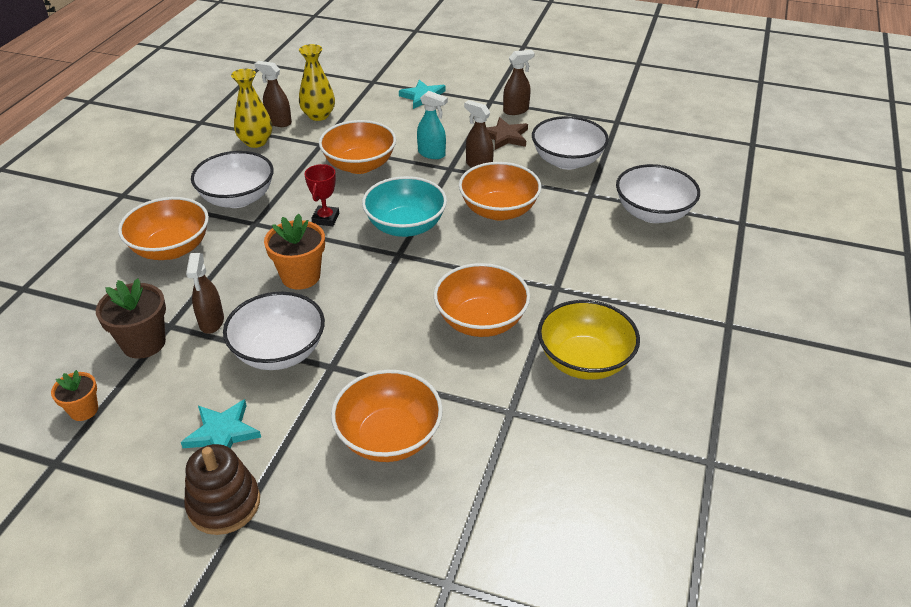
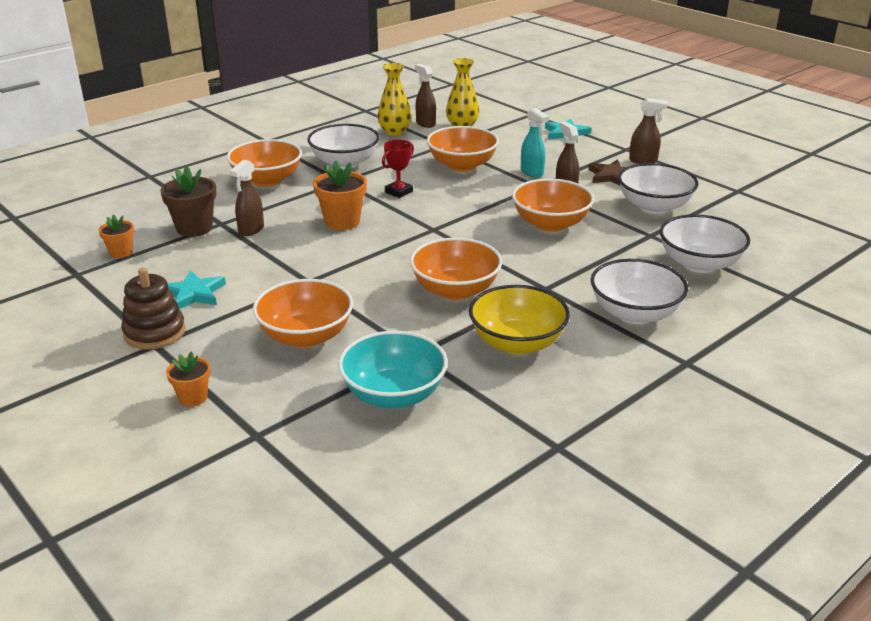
camera: 30 degrees right, 10 degrees down
(279, 352) = (280, 261): white bowl -> white bowl (634, 313)
(342, 569) = (193, 397): none -> orange flower pot
(405, 226) = (458, 213): turquoise bowl -> turquoise bowl (394, 394)

